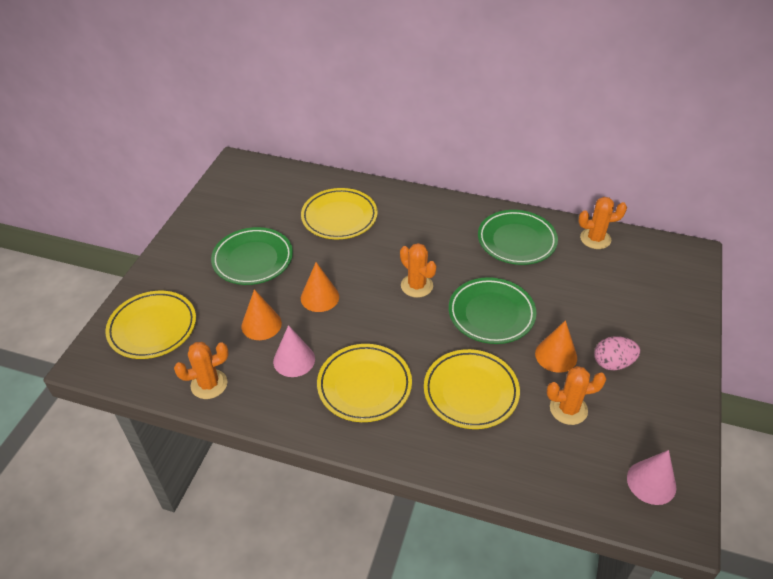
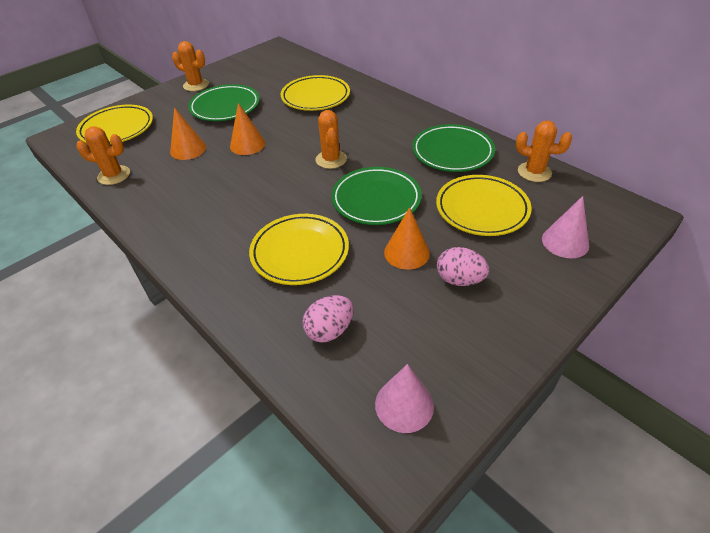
camera: 30 degrees right, 0 degrees up
(294, 360) = (186, 180): pink cone -> pink cone (565, 242)
(364, 385) = (219, 216): yellow plate -> yellow plate (482, 209)
(553, 450) = (329, 330): none -> pink egg
(568, 409) = (377, 301): orange cactus -> orange cactus (196, 85)

